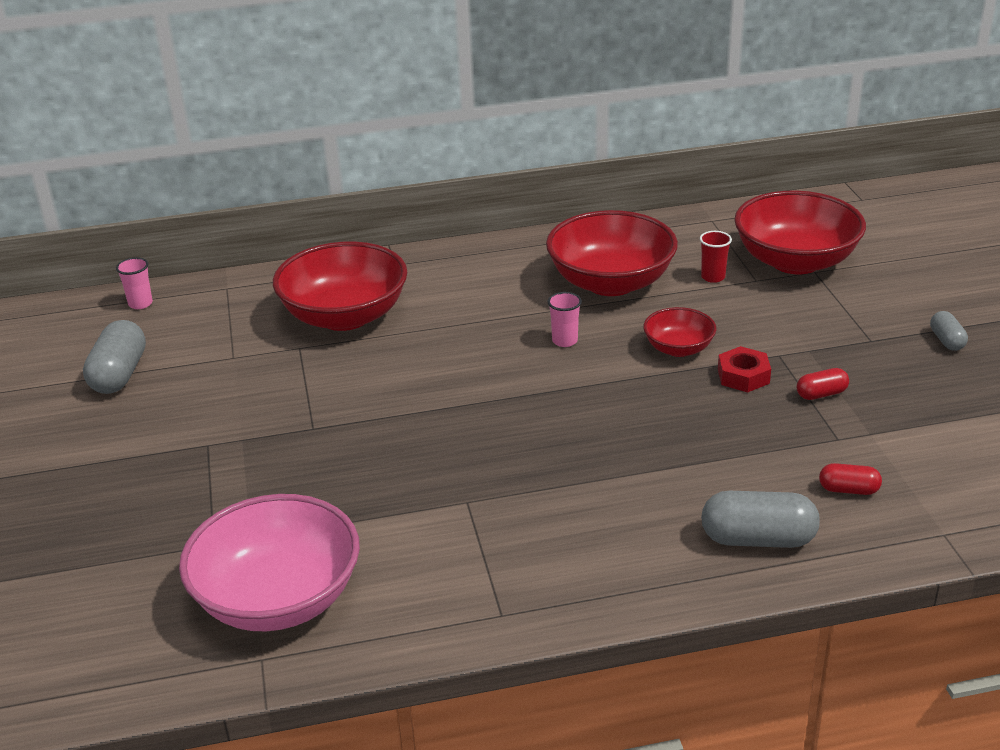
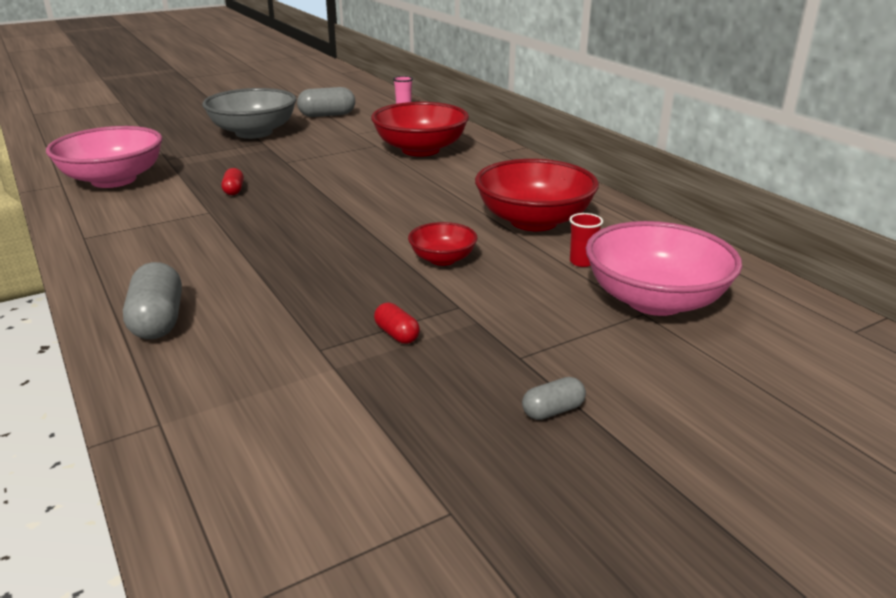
camera: 70 degrees right, 5 degrees down
(149, 451) = (254, 133): none -> grey bowl
(564, 341) = (428, 215): pink cup -> none
(743, 376) = (411, 292): red nut -> none
(795, 261) = (654, 300): red bowl -> pink bowl
(848, 490) = (233, 360): red capsule -> red capsule (234, 190)

